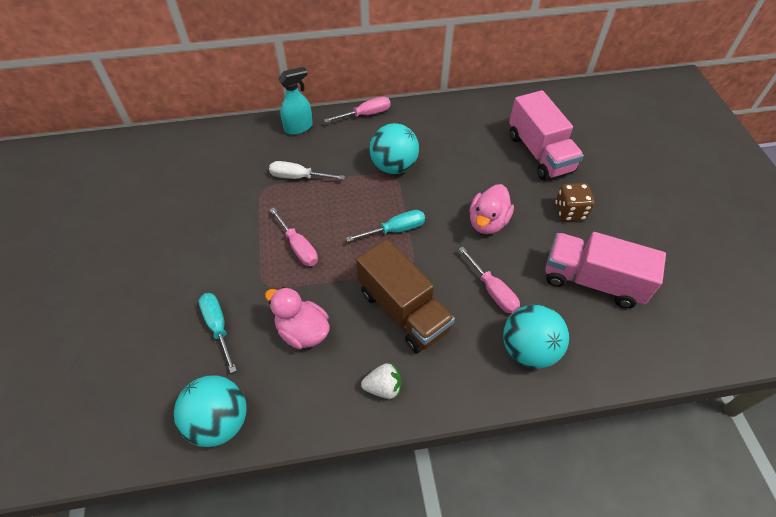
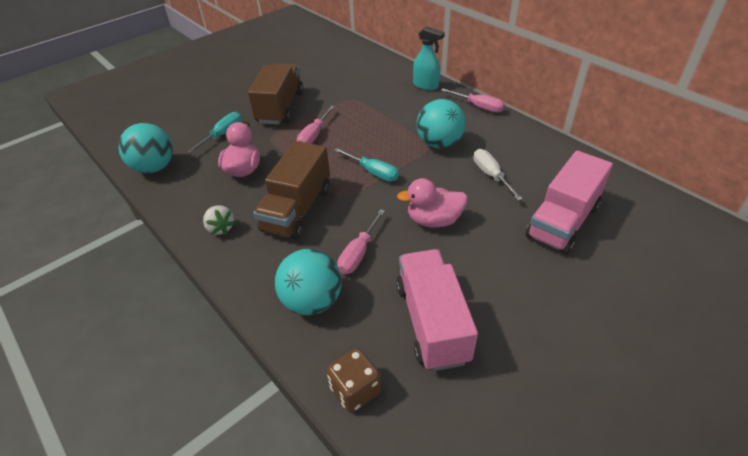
camera: 60 degrees right, 10 degrees down
(218, 253) = (280, 107): none -> brown truck
(298, 177) = (377, 107): white screwdriver -> white screwdriver (491, 175)
(570, 211) = (507, 272): brown dice -> brown dice (355, 390)

